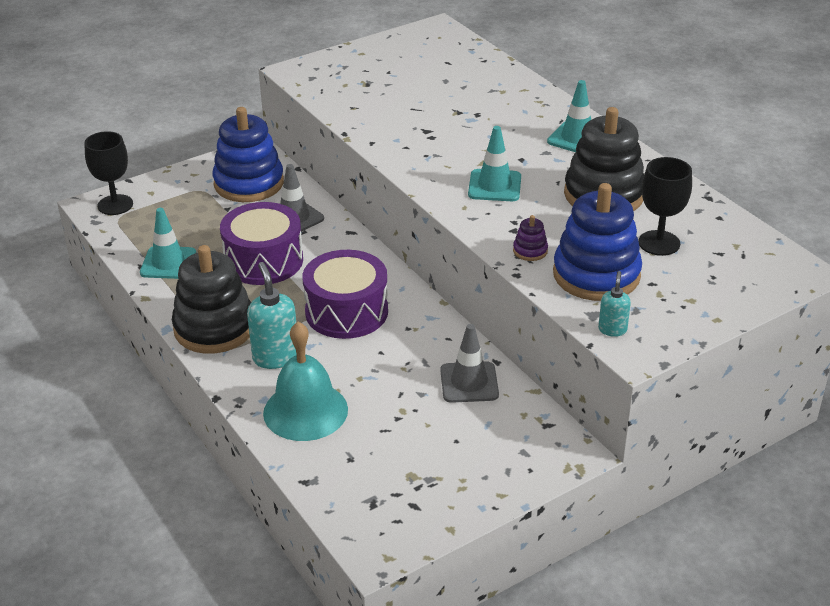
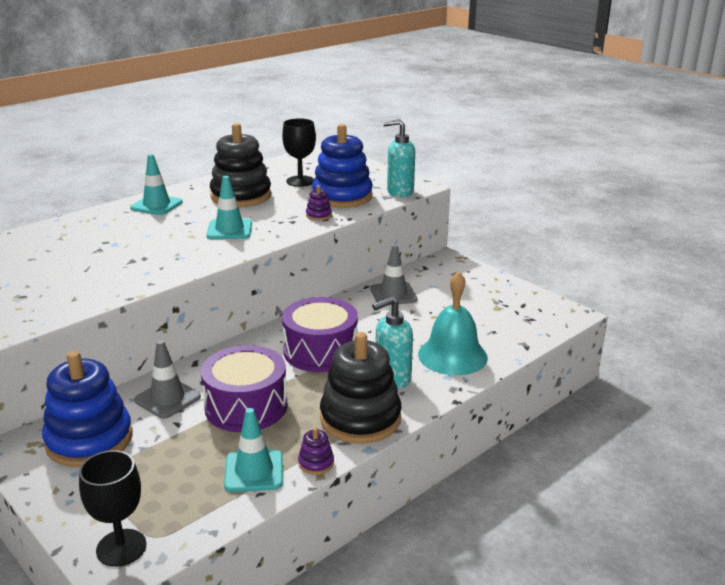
camera: 100 degrees left, 10 degrees down
(162, 296) = (316, 463): none -> purple stacking toy
(612, 329) = (399, 192): turquoise soap dispenser -> turquoise soap dispenser, size x1.79

